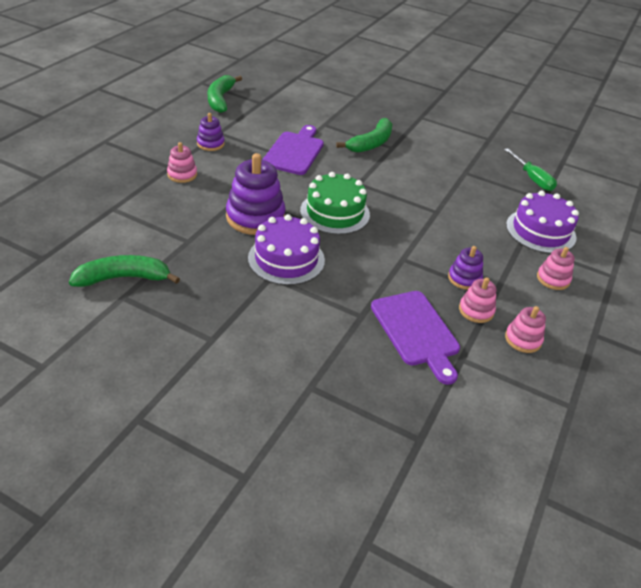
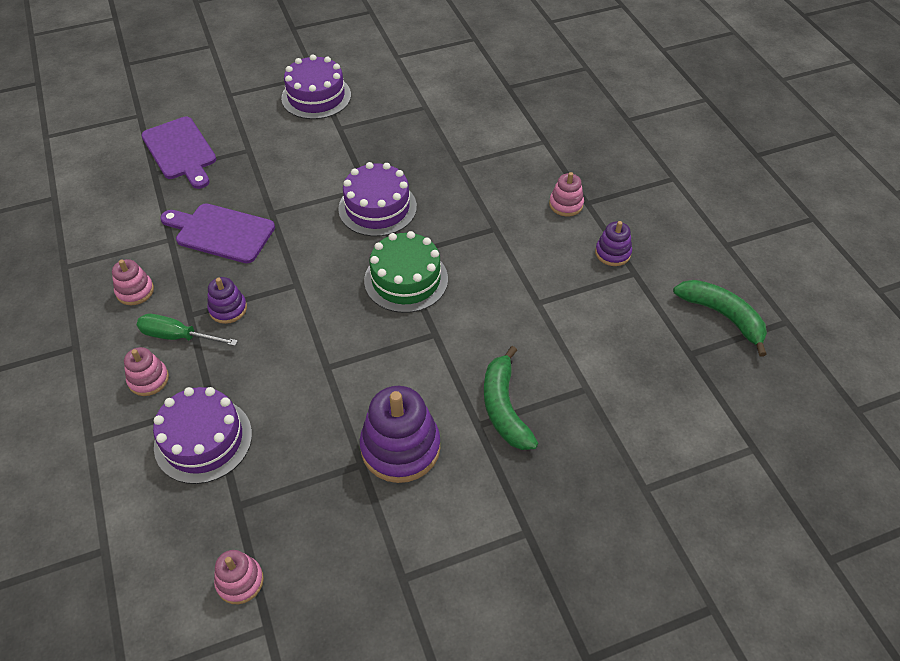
camera: 135 degrees right, 10 degrees up
(124, 278) = (445, 114): green banana -> none
(177, 390) = (316, 96): none -> purple cake
(255, 217) = (452, 219): purple stacking toy -> purple stacking toy (400, 447)
(294, 151) = (543, 316): purple cutting board -> purple cutting board (181, 151)
(476, 310) = (192, 286): pink stacking toy -> pink stacking toy (240, 581)
(532, 179) = (278, 536): green screwdriver -> green screwdriver (177, 336)

